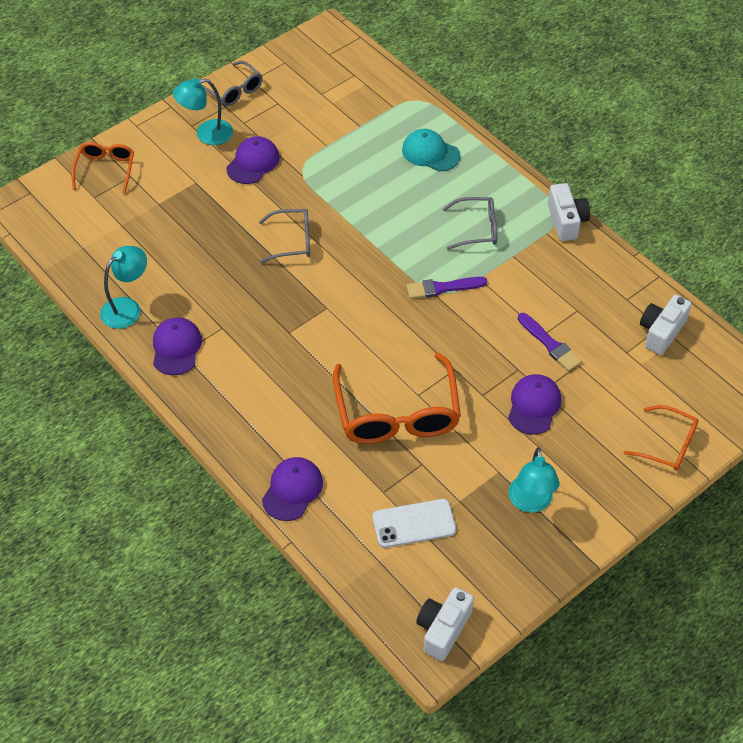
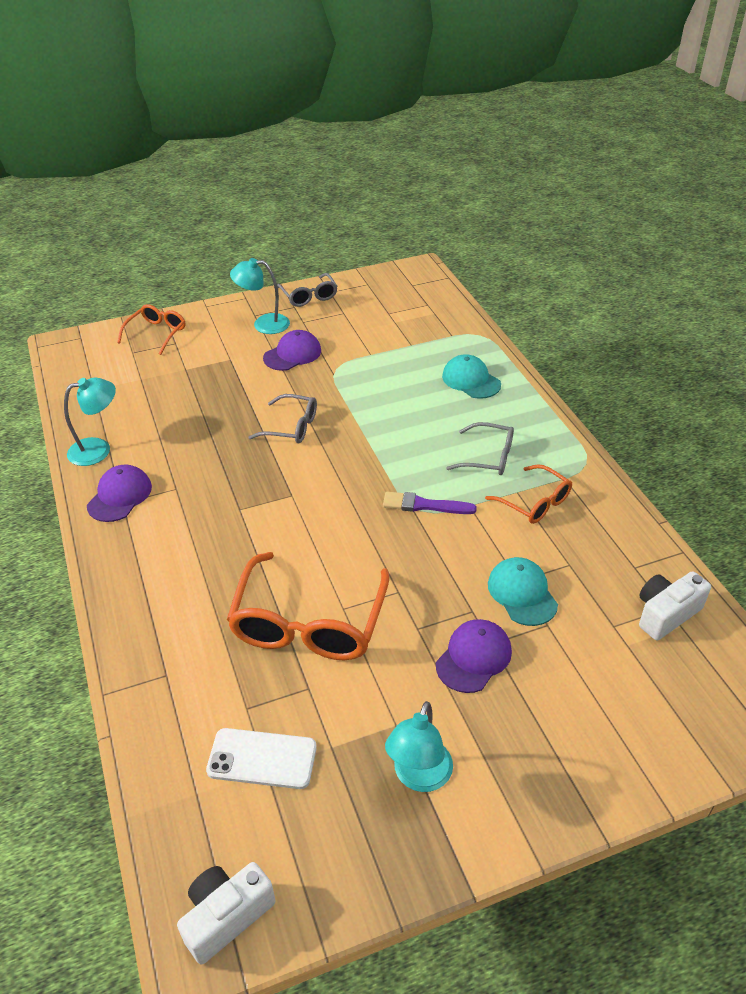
camera: 20 degrees right, 10 degrees down
(292, 490) = (146, 675): purple cap -> none
(550, 344) = (522, 593): purple brush -> turquoise cap
(566, 221) = (591, 471): white camera -> none
(668, 445) = (630, 755): orange glasses -> orange glasses (535, 502)

